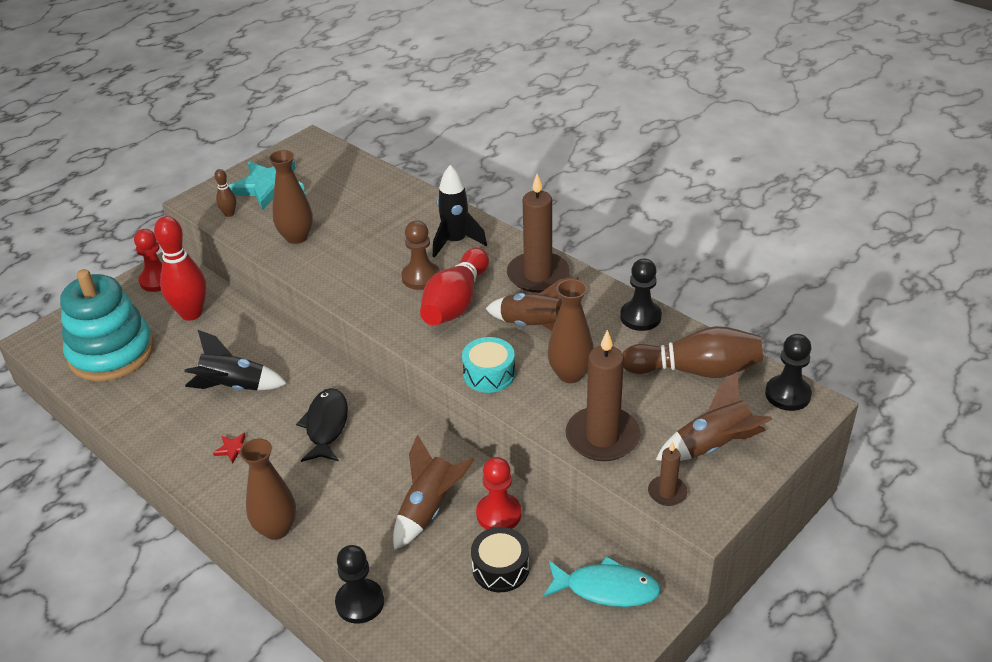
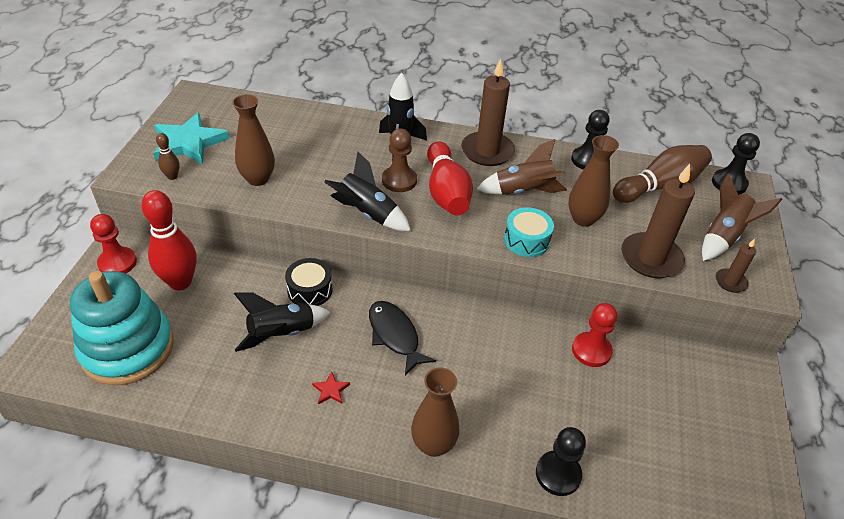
camera: 35 degrees left, 5 degrees up
(362, 299) = (367, 214): none -> black rocket
(429, 509) = (539, 370): brown rocket -> none
(500, 568) = (631, 393): black drum -> black drum (310, 290)
(606, 589) = (712, 373): turquoise fish -> none

